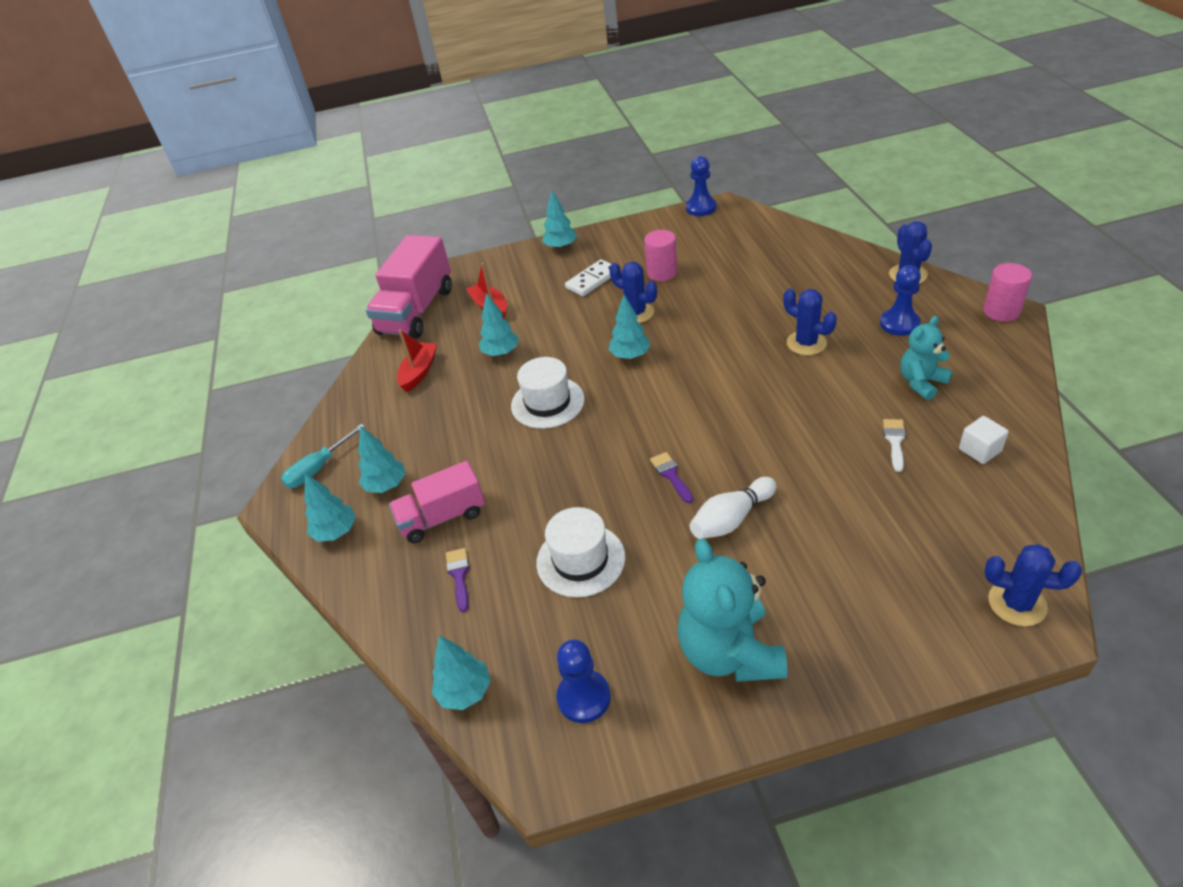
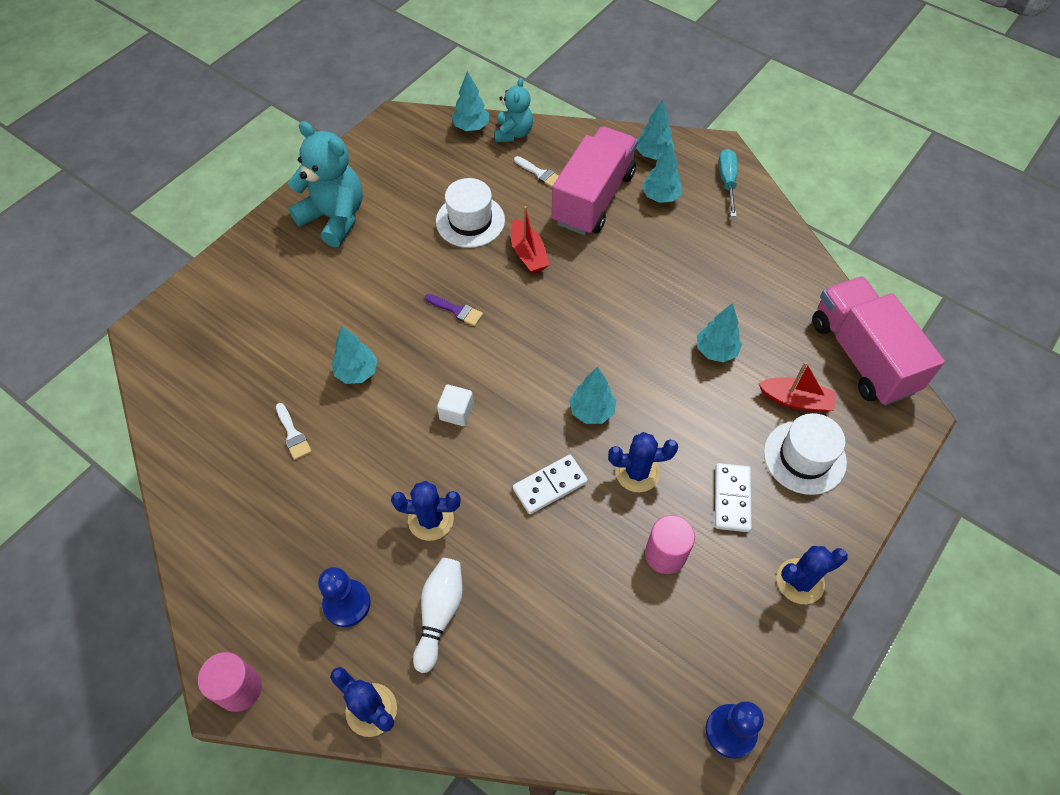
camera: 135 degrees right, 15 degrees up
(419, 372) = (763, 293): red boat -> red boat (528, 254)
(442, 517) = (593, 198): pink truck -> pink truck, size x1.57
(459, 575) = (540, 173): purple brush -> white brush
(547, 402) = (616, 322): white hat -> white hat (804, 457)
(561, 247) = (829, 538): turquoise tree -> turquoise tree (357, 372)
(584, 697) = (402, 157): blue pawn -> none
(702, 328) = (550, 485): none -> white domino
(731, 519) = (387, 299): white bowling pin -> white bowling pin (439, 614)
(921, 382) = (293, 521): turquoise teddy bear -> turquoise teddy bear (513, 133)
(980, 450) = (217, 461): white cube -> white cube (456, 412)
(1017, 603) = (163, 336): blue cactus -> blue cactus (800, 581)

